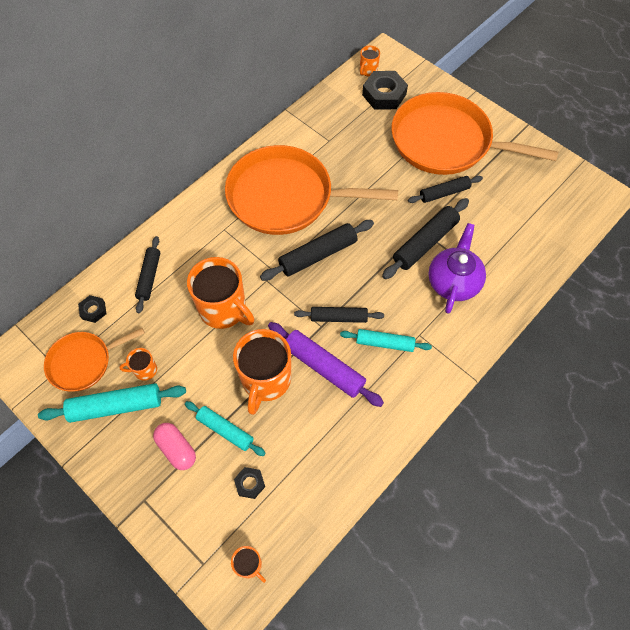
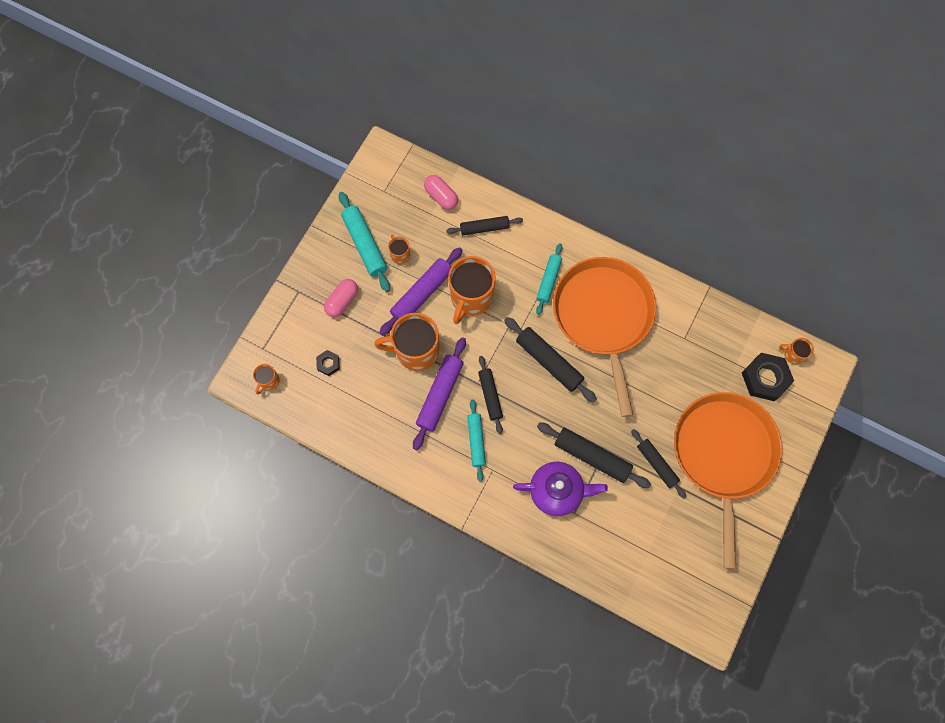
camera: 75 degrees right, 10 degrees up
(83, 362) = (394, 207): orange pan -> none
(93, 310) = (441, 196): black nut -> pink capsule
(200, 358) = (421, 294): none -> purple rolling pin
(225, 430) = (366, 332): turquoise rolling pin -> turquoise rolling pin (548, 281)

